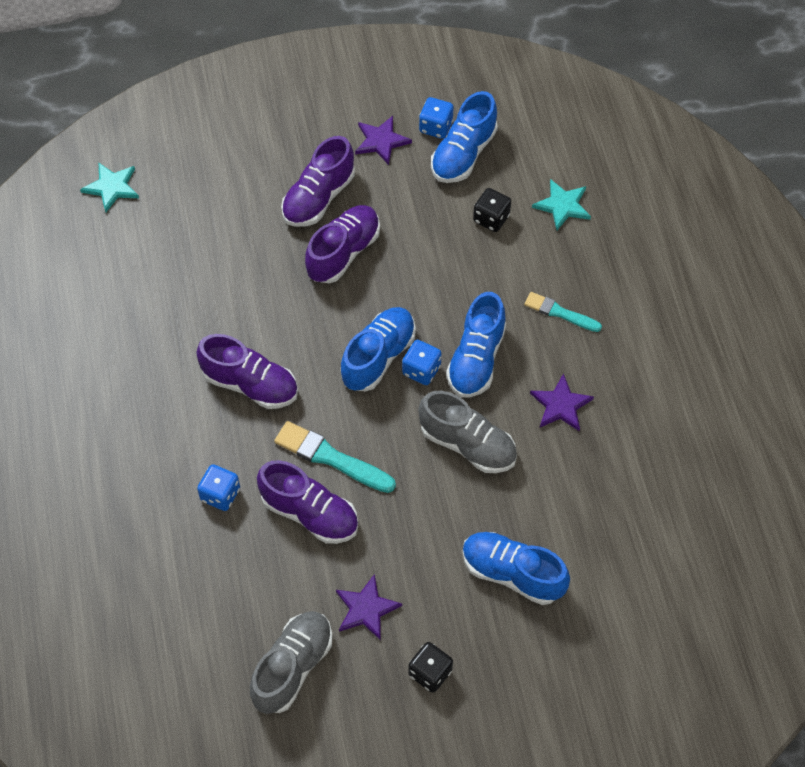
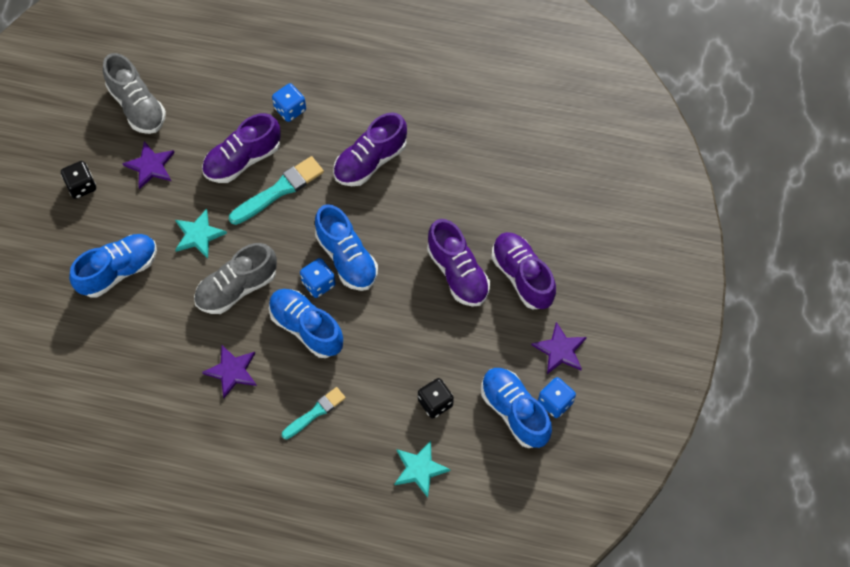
camera: 115 degrees right, 5 degrees up
(112, 187) = (604, 130): turquoise star -> turquoise star (198, 235)

